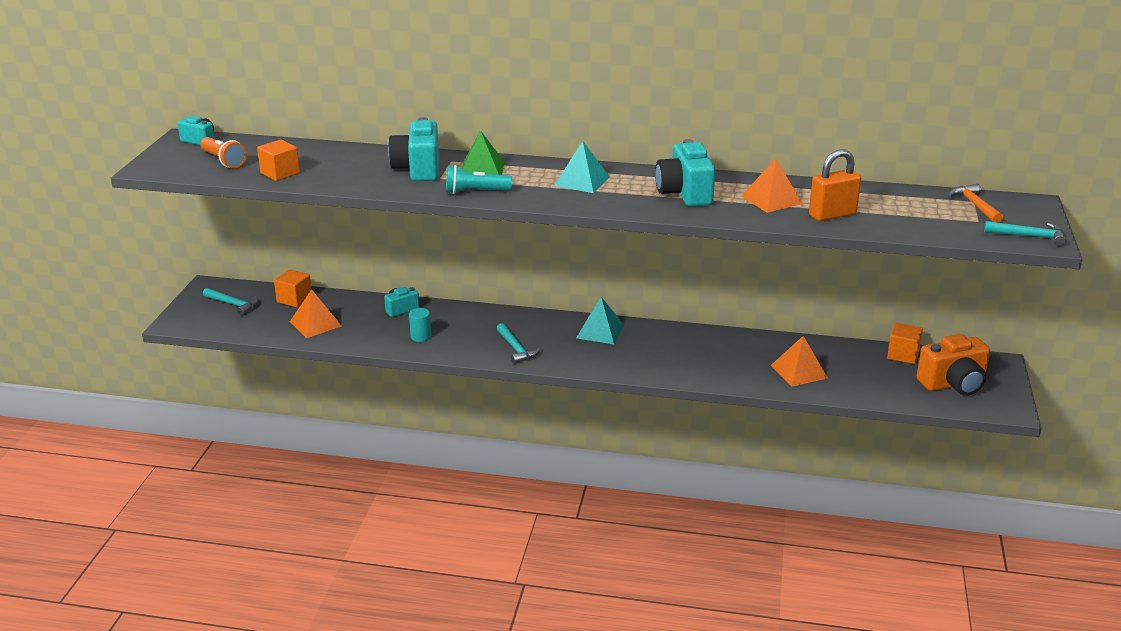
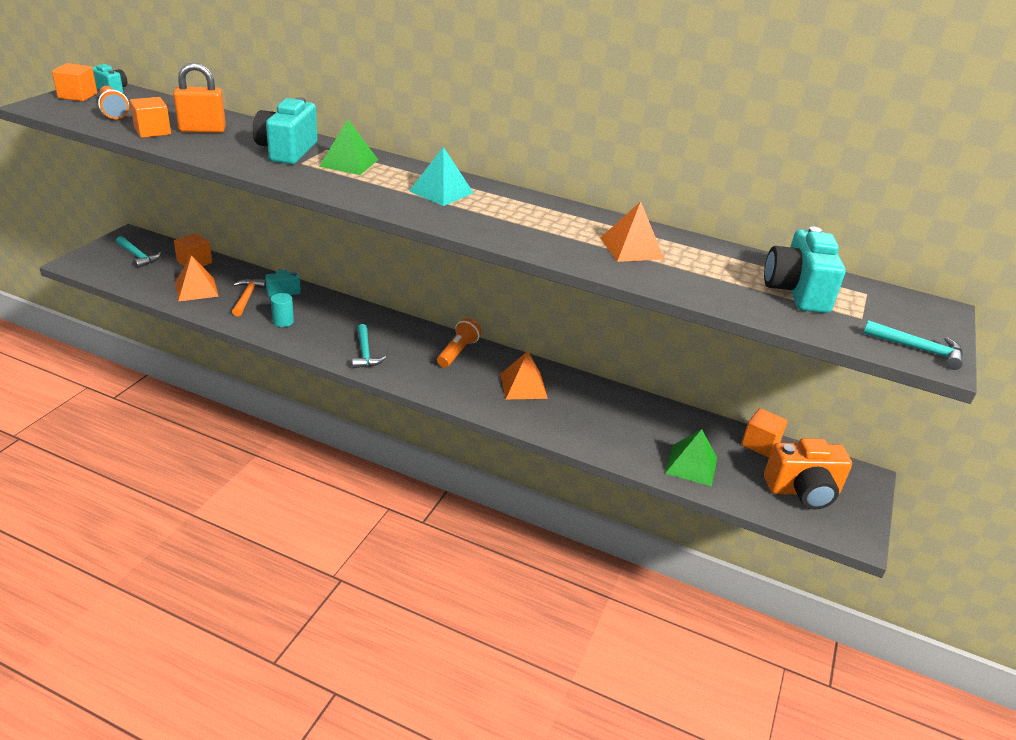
camera: 10 degrees right, 5 degrees up
(174, 152) = (77, 96): none -> orange cube
(475, 192) = (323, 183): turquoise flashlight -> none
(600, 331) = (458, 352): turquoise pyramid -> orange flashlight
(684, 193) = (540, 224): turquoise camera -> turquoise camera (796, 292)
(799, 371) = (638, 439): orange pyramid -> orange pyramid (523, 386)
(832, 215) = (690, 278): orange padlock -> orange padlock (202, 130)
(853, 383) = (691, 465): none -> green pyramid
(975, 205) = (866, 299): orange hammer -> orange hammer (247, 297)

